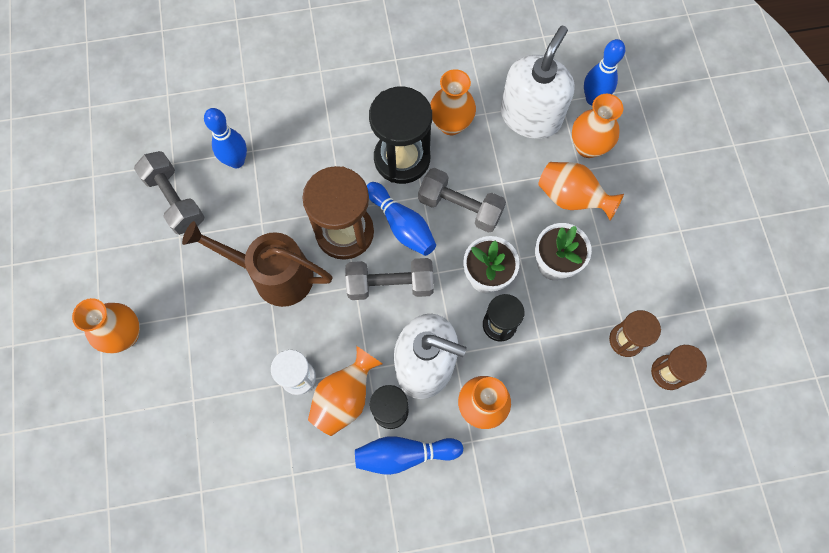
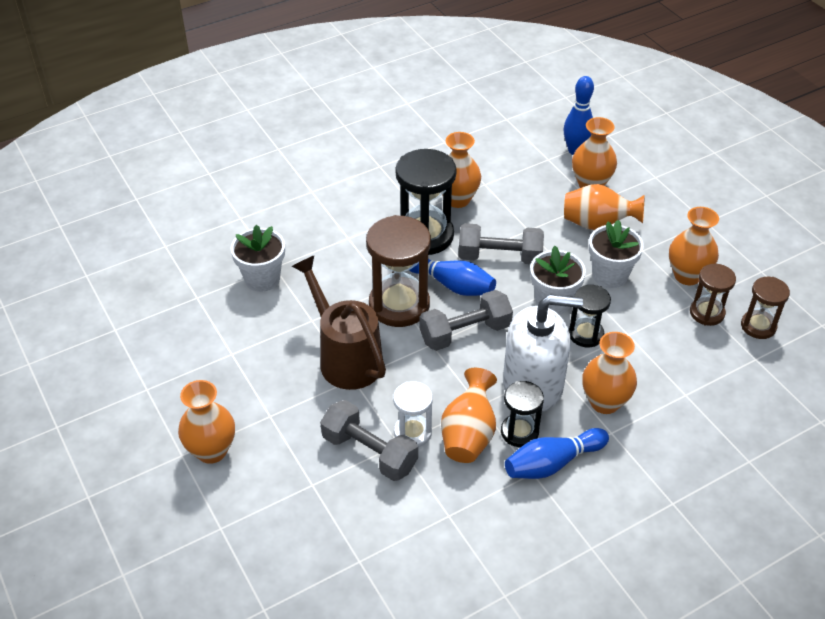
camera: 20 degrees left, 25 degrees down
(175, 200) = (213, 325): grey dumbbell -> grey dumbbell (369, 452)
(236, 161) = (262, 279): blue bowling pin -> white flower pot
(274, 275) = (346, 357): brown watering can -> brown watering can turned 60 degrees clockwise
(530, 116) = (527, 176): white soap dispenser -> none
(629, 289) = (687, 276): none -> orange vase

